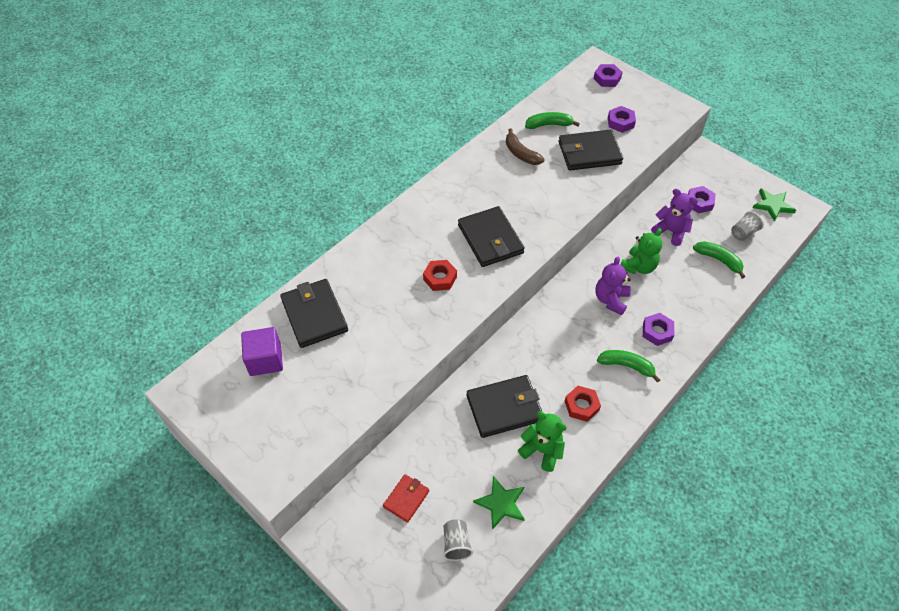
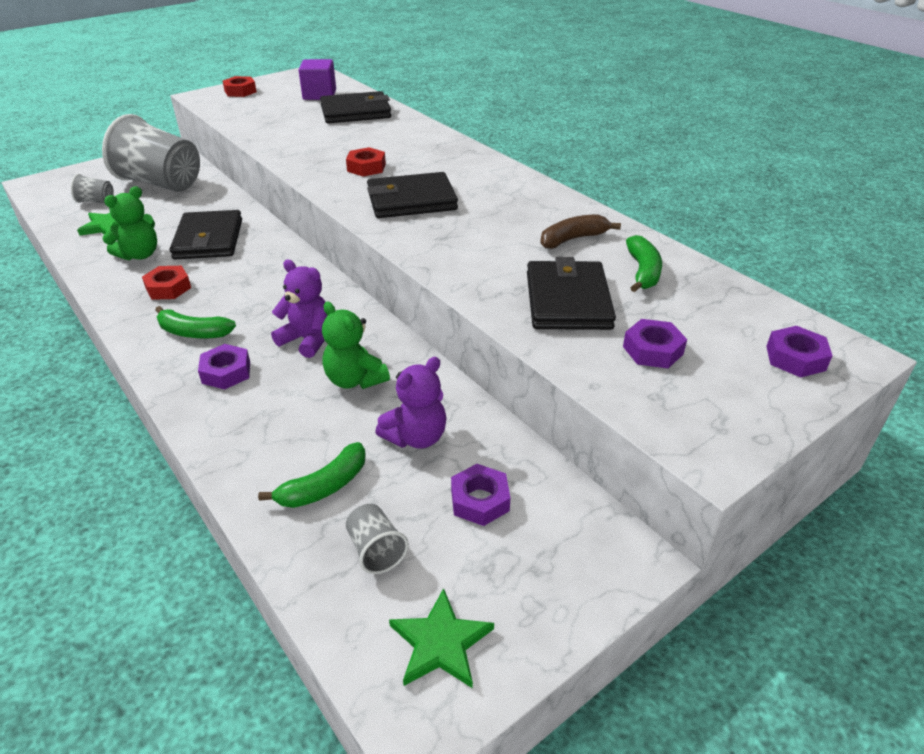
camera: 100 degrees right, 15 degrees down
(257, 443) = (240, 91): none -> red nut
(406, 499) = (161, 183): red wallet -> grey cup
(626, 366) = (193, 332): green banana -> green banana turned 75 degrees clockwise

